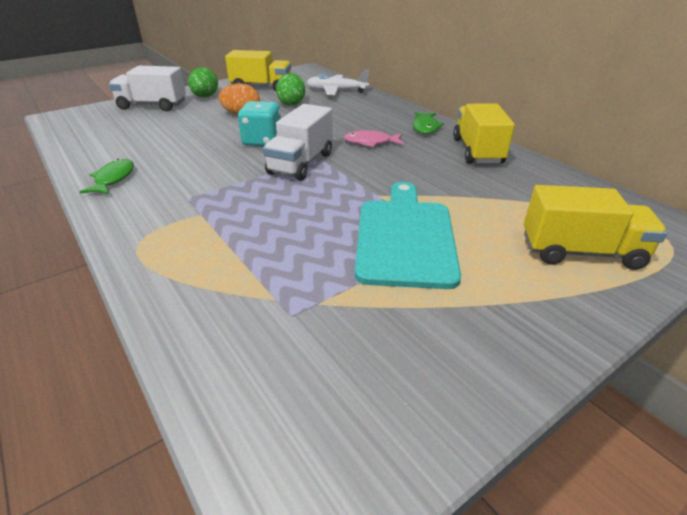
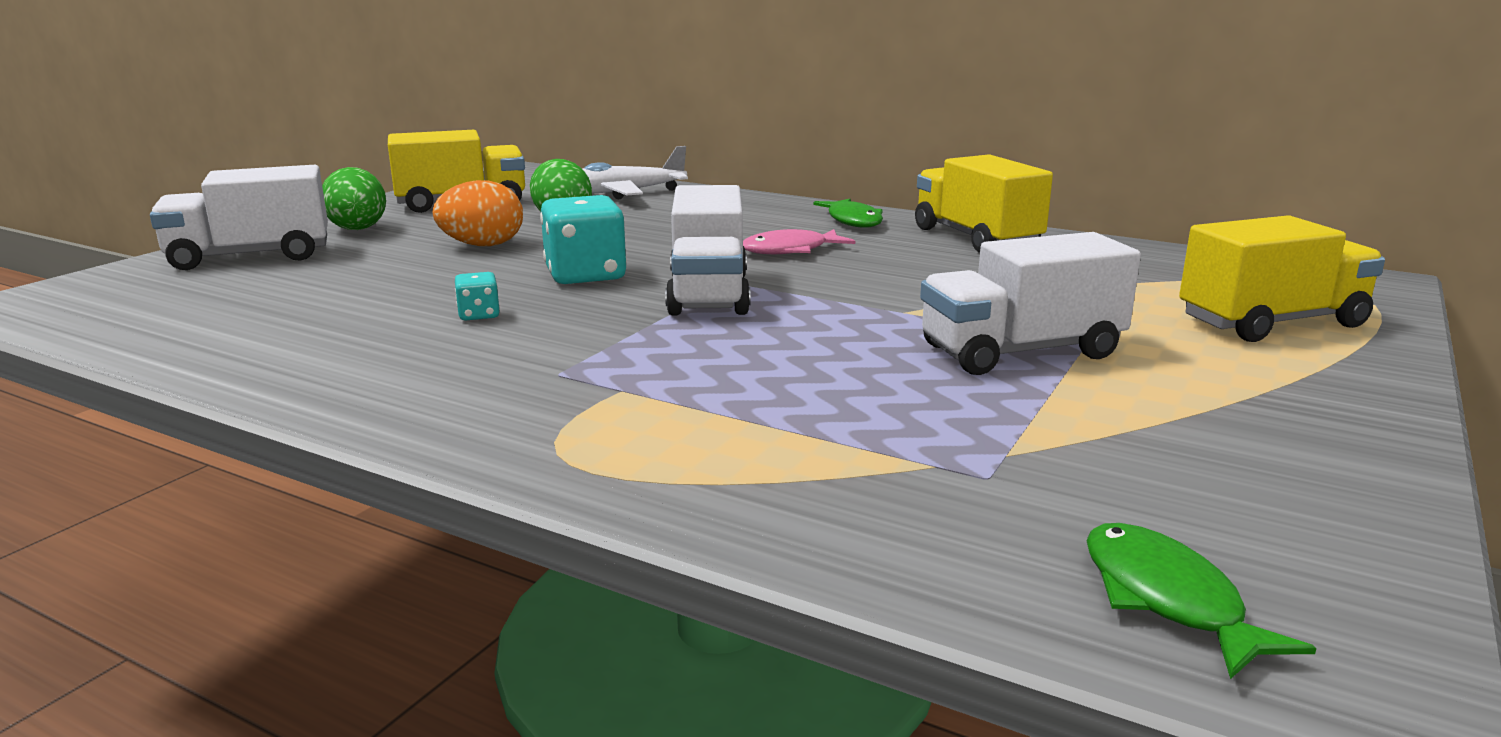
camera: 25 degrees left, 15 degrees down
(113, 179) = (342, 374): green fish -> green fish (1167, 599)
(195, 156) = (479, 315): none -> turquoise dice
(405, 237) = (1021, 352): turquoise cutting board -> white truck

